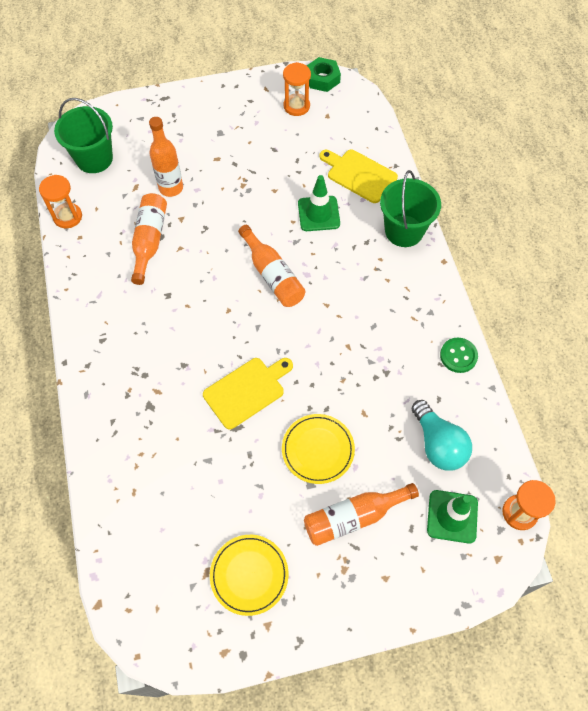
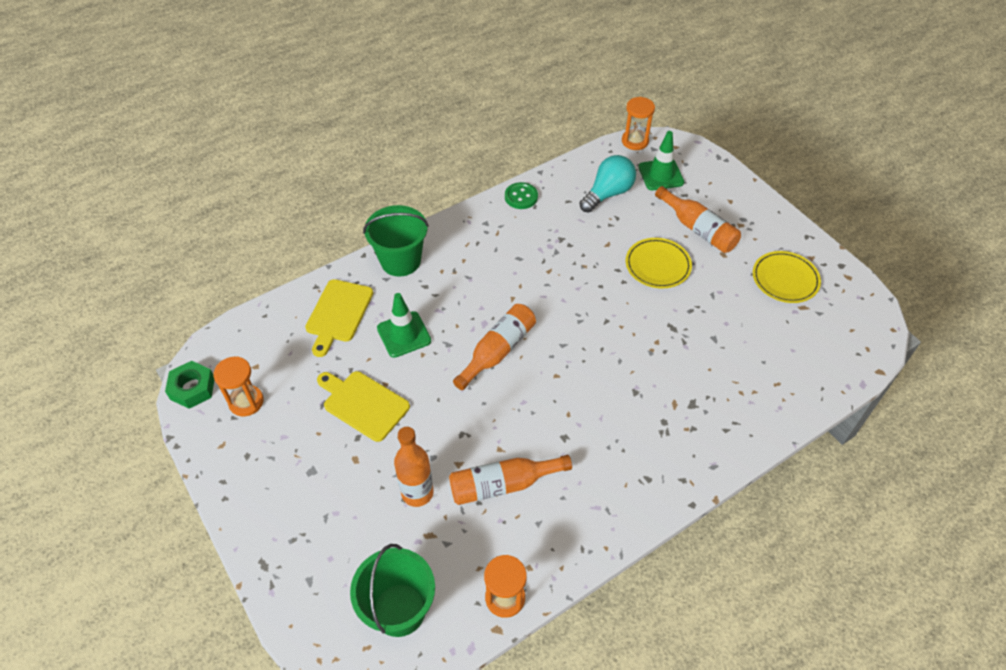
camera: 110 degrees left, 10 degrees down
(247, 391) = (633, 331): yellow cutting board -> yellow cutting board (363, 404)

